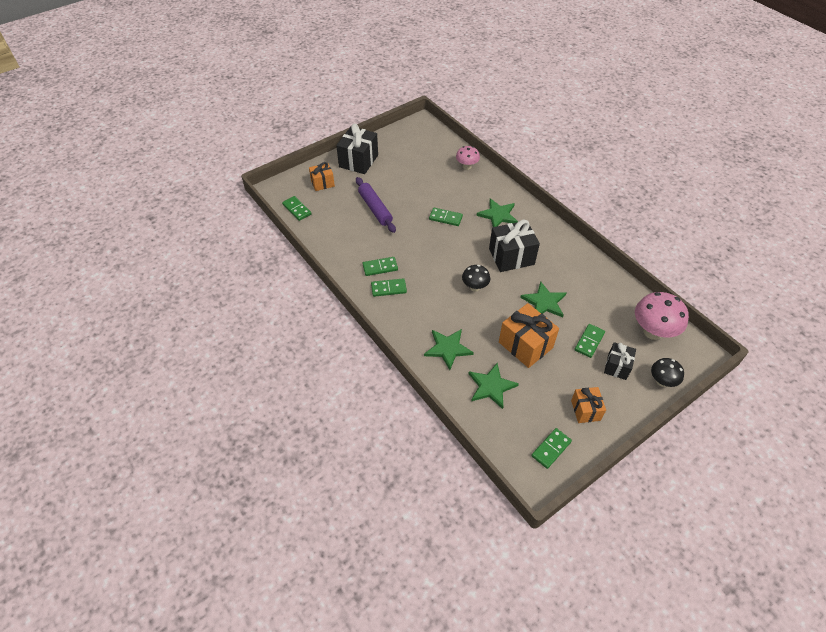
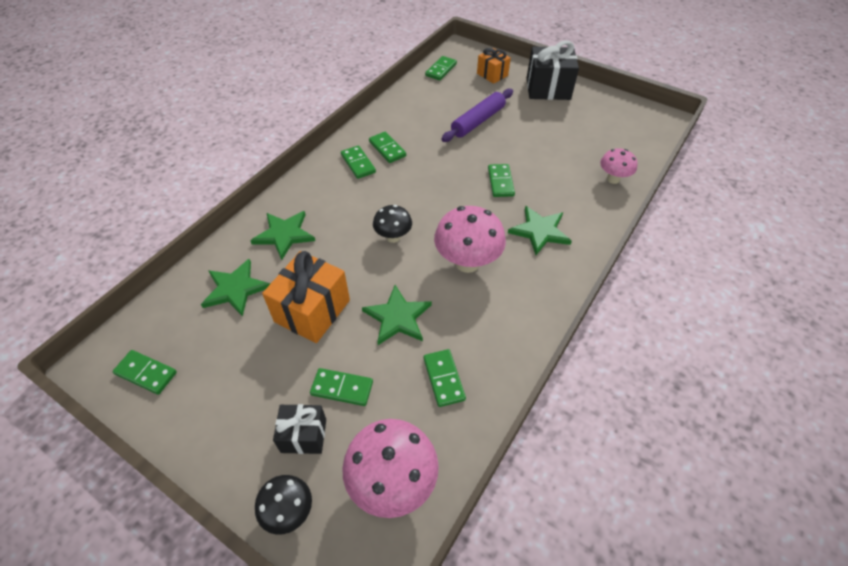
camera: 70 degrees right, 0 degrees up
(511, 256) = (467, 262): black gift -> pink mushroom
(585, 410) = (214, 404): orange gift -> none
(594, 293) = (443, 379): none -> green domino

